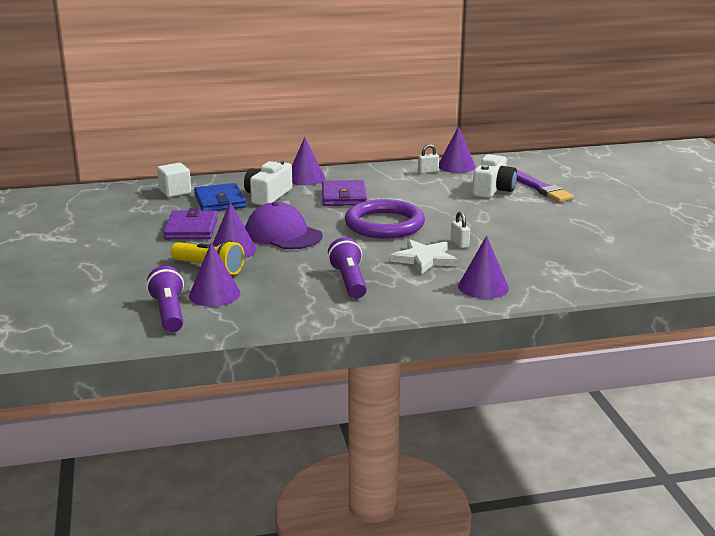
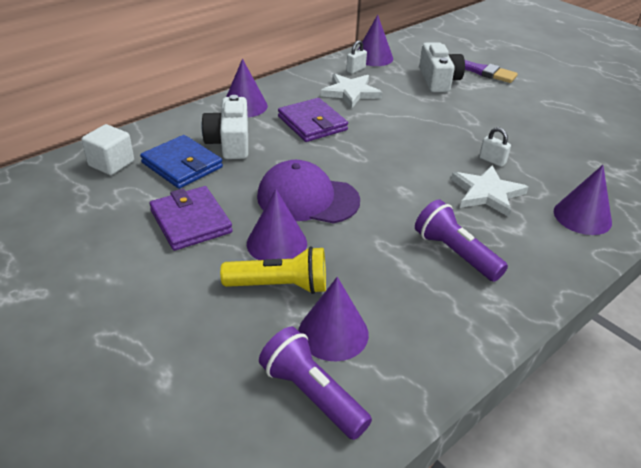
camera: 30 degrees left, 15 degrees up
(384, 224) = (395, 153): purple ring -> none
(402, 184) = (351, 92): none -> white star

